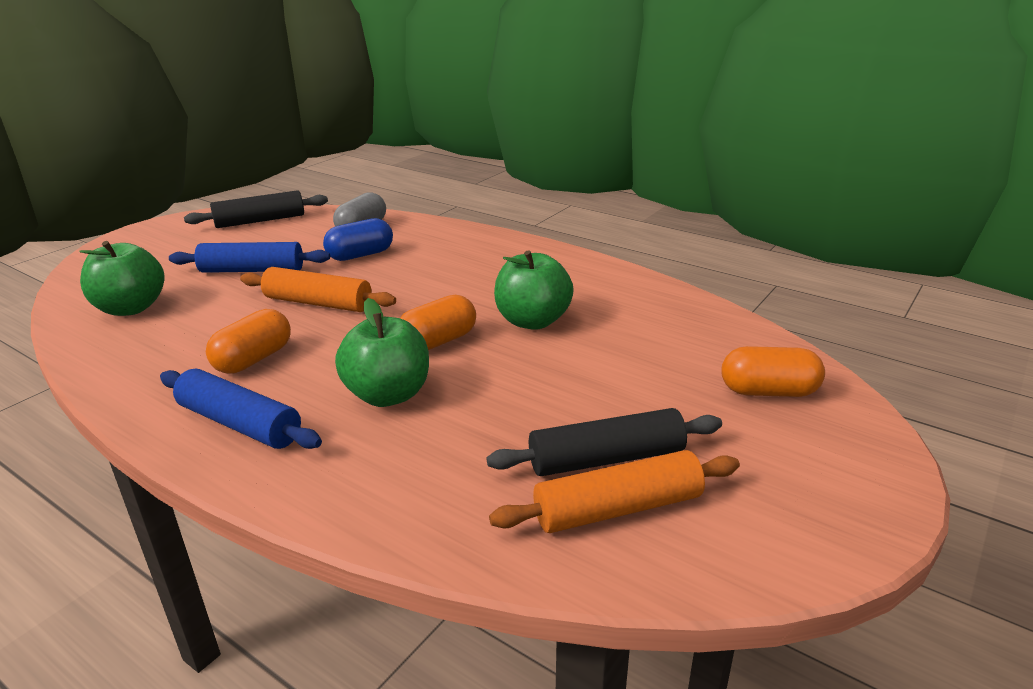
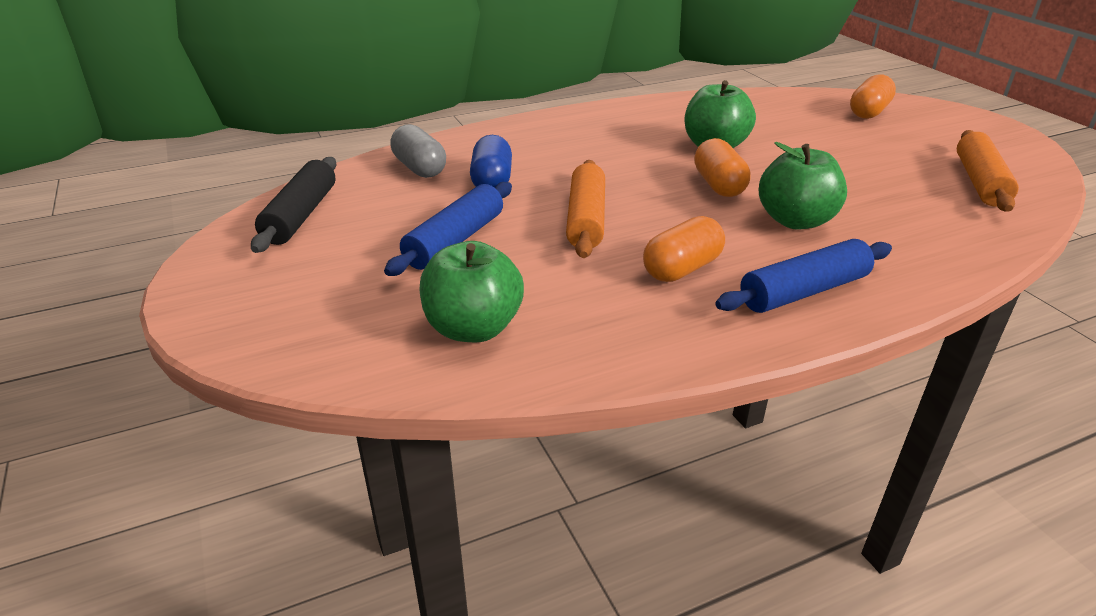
camera: 60 degrees left, 5 degrees up
(253, 359) = (682, 269): orange capsule -> orange capsule turned 75 degrees clockwise
(318, 303) = (585, 219): orange rolling pin -> orange rolling pin turned 45 degrees counterclockwise
(606, 459) = (925, 171): black rolling pin -> none

